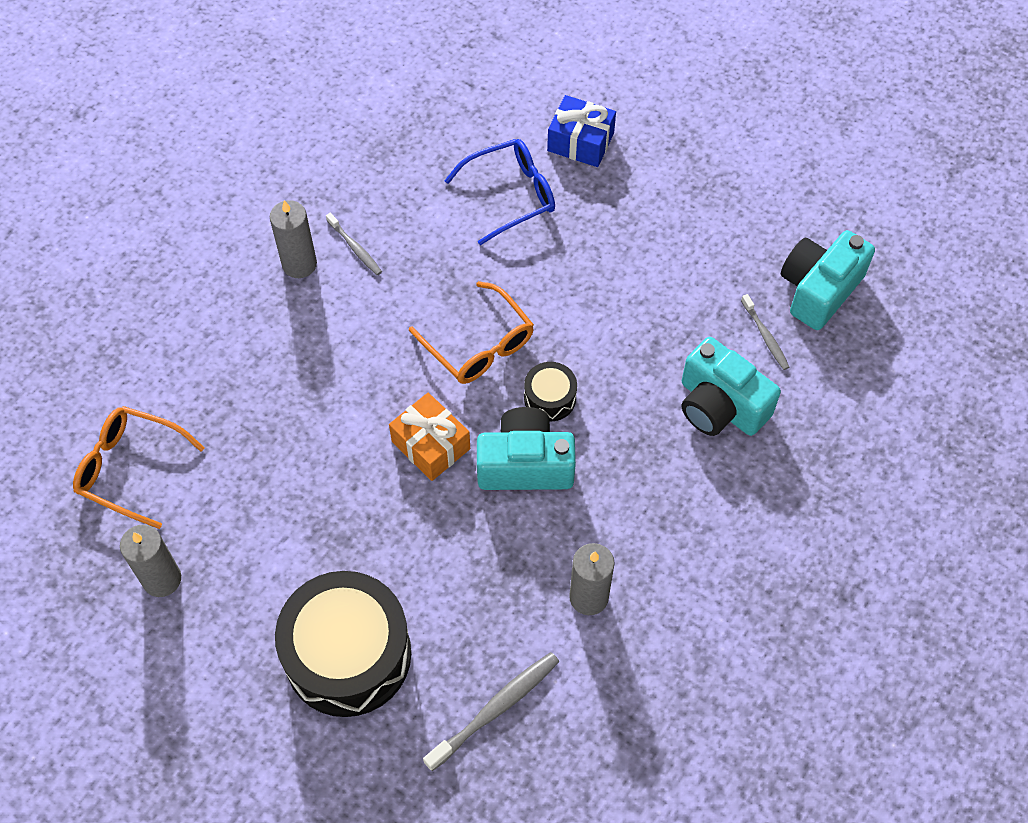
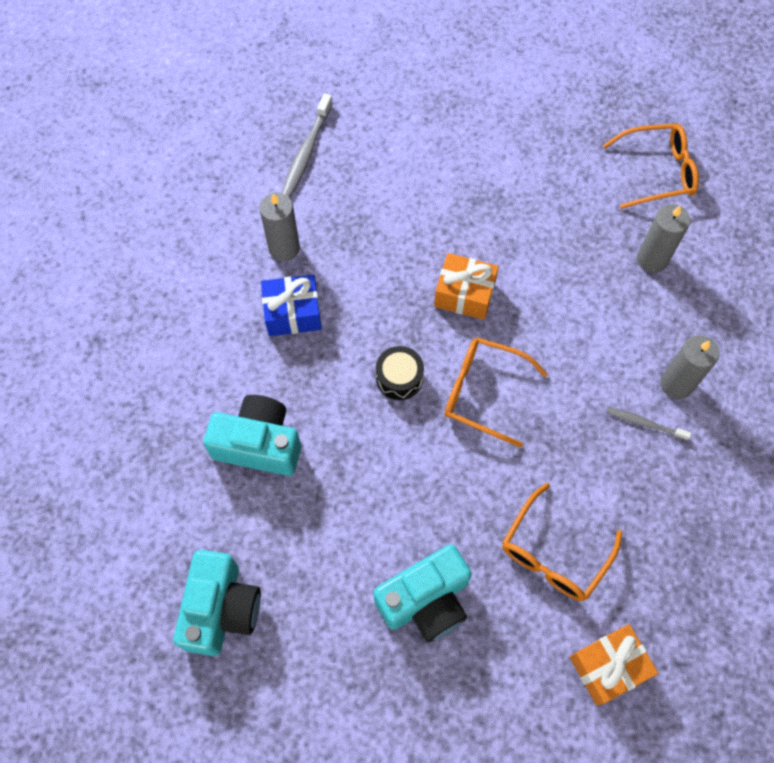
camera: 150 degrees right, 5 degrees up
(162, 579) = (574, 120): grey candle -> grey candle (652, 259)
(348, 654) = (422, 137): black drum -> none
(510, 195) = (554, 553): blue glasses -> orange glasses
(525, 107) = (608, 667): none -> orange gift
(525, 464) = (385, 316): turquoise camera -> turquoise camera (426, 600)
(580, 142) = (530, 654): blue gift -> blue gift (293, 313)
(765, 336) = (250, 531): grey toothbrush -> none

